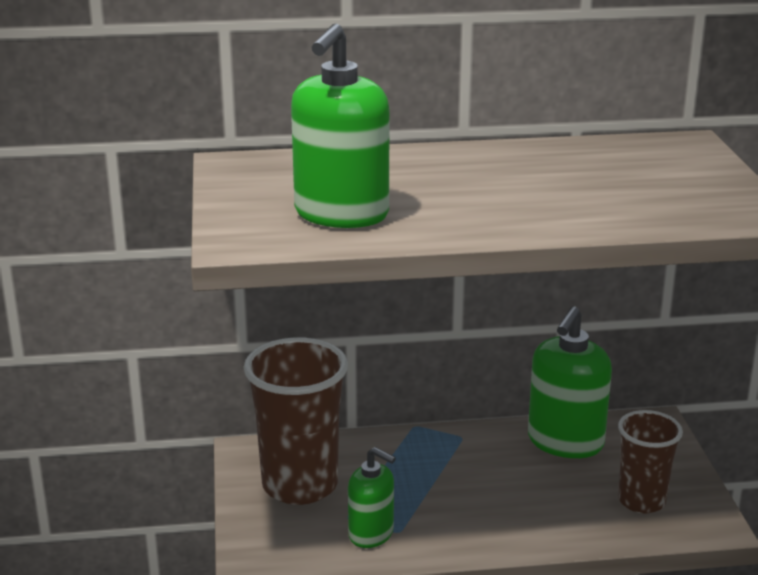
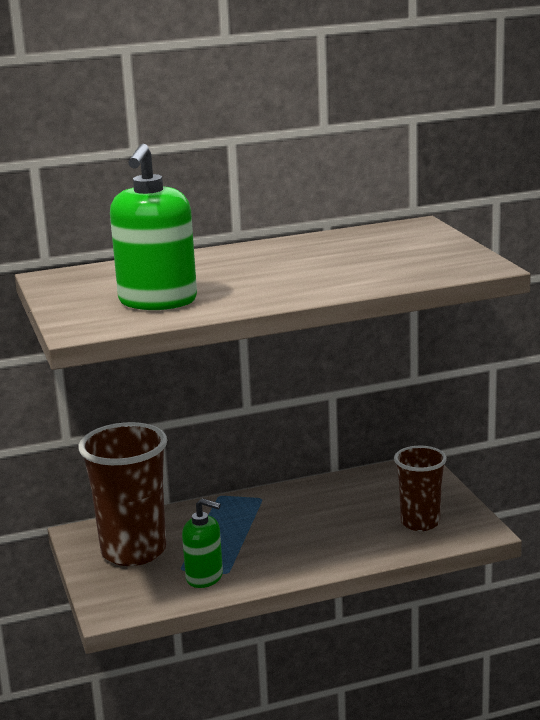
camera: 10 degrees left, 5 degrees down
(565, 442) = (348, 490): green soap dispenser -> none

